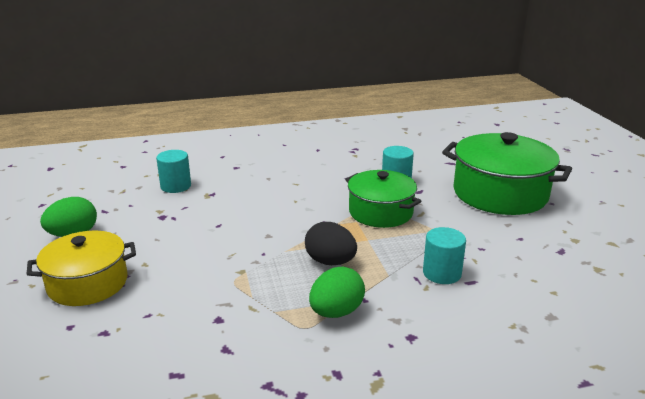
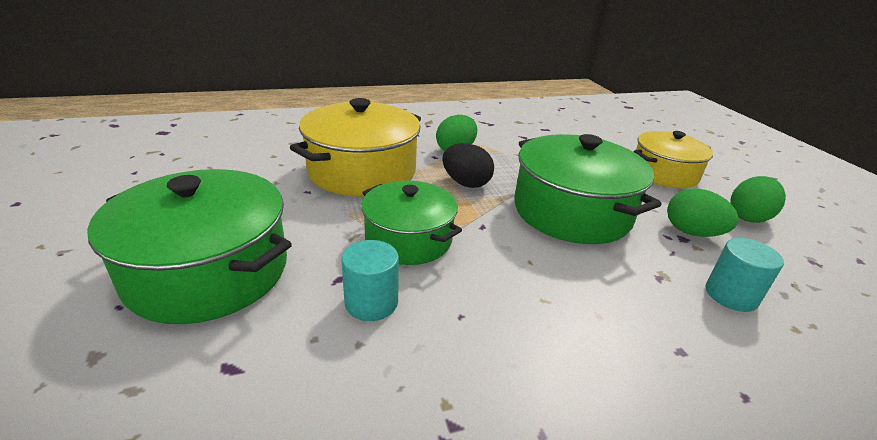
camera: 175 degrees right, 5 degrees up
(148, 220) = (692, 232): none -> green egg
(239, 235) = (571, 211): none -> green pot
(442, 273) = (362, 171): turquoise cylinder -> yellow pot

